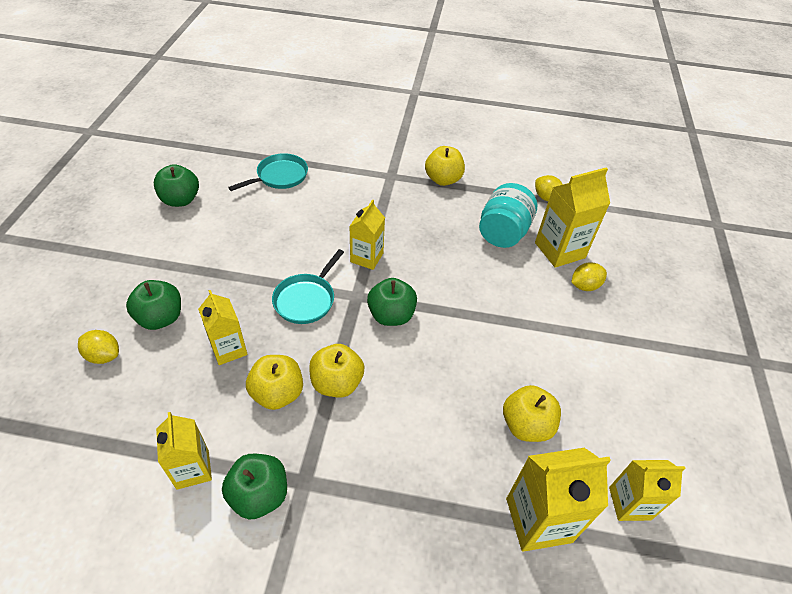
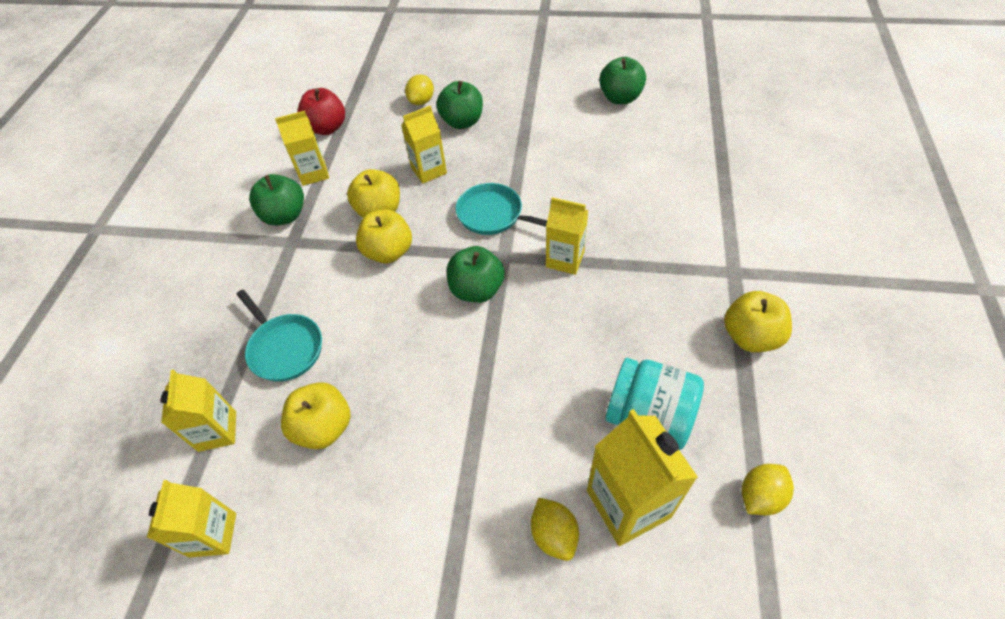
camera: 95 degrees right, 5 degrees up
(106, 461) = (327, 128): none -> red apple
(279, 176) = (688, 163): turquoise pan -> turquoise pan (284, 348)
(538, 520) = (217, 431): yellow carton -> yellow carton, size x0.66

